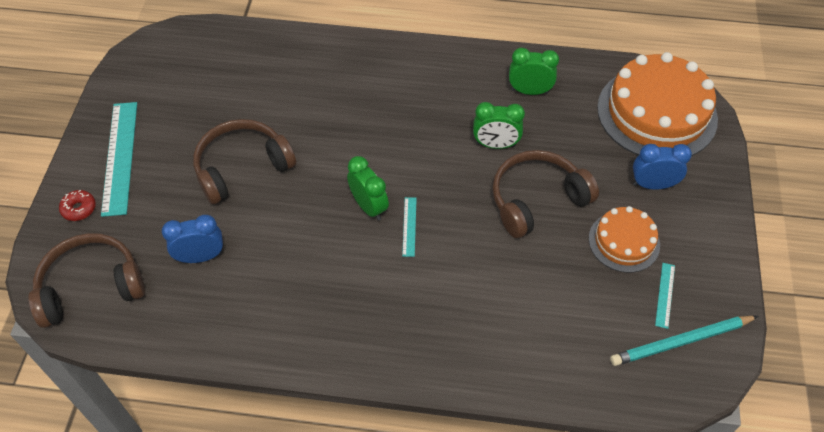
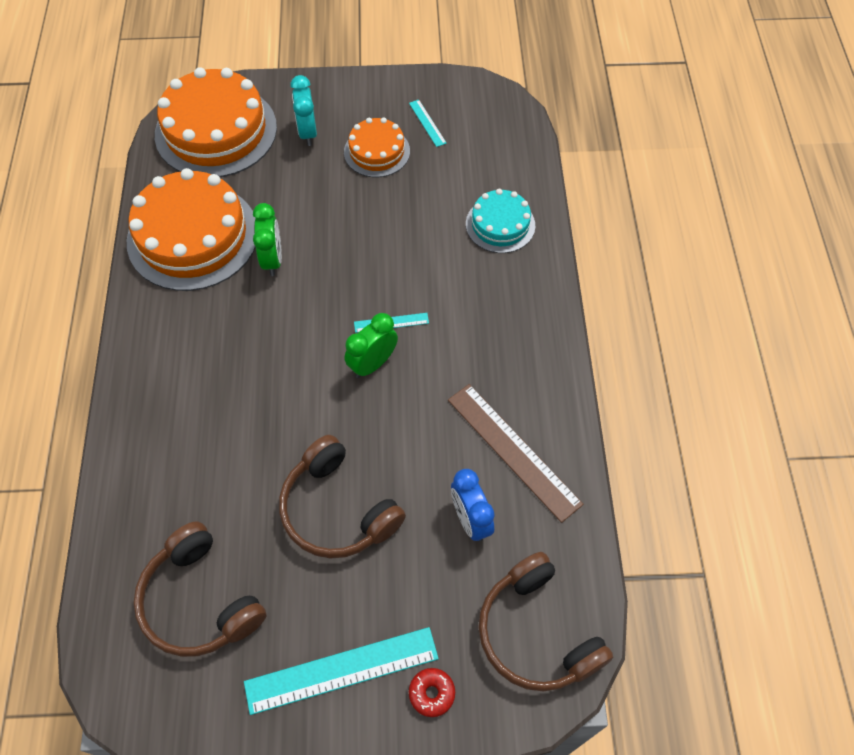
camera: 100 degrees left, 5 degrees up
(252, 301) = (513, 451): none -> brown ruler
(512, 341) = (500, 224): none -> turquoise cake
(529, 91) = (193, 236): green clock -> orange cake
(537, 200) = (339, 219): brown headphones -> brown headphones (200, 601)
(652, 185) = (307, 132): blue clock -> turquoise clock
(665, 295) = (427, 123): turquoise ruler -> turquoise ruler turned 60 degrees clockwise
(681, 342) = (470, 112): turquoise pencil -> none

